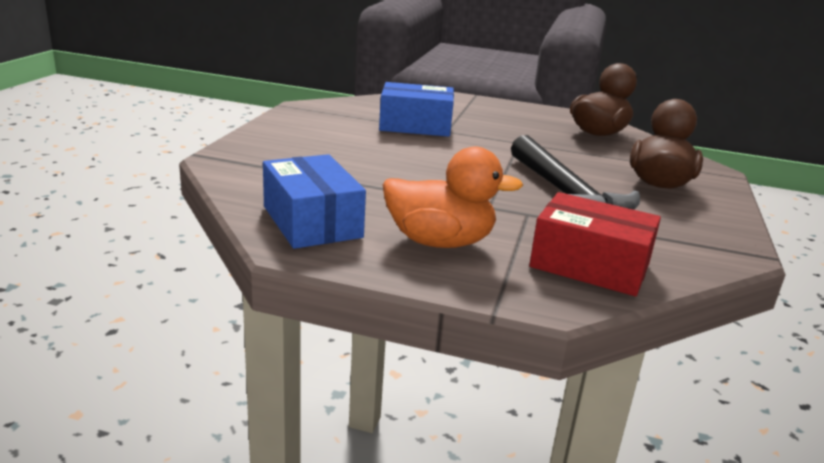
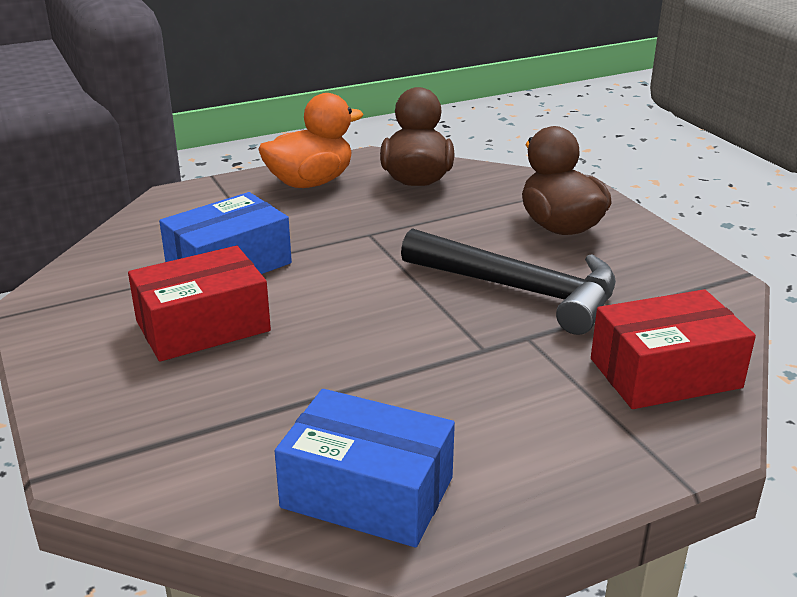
camera: 40 degrees left, 5 degrees up
(358, 140) = (203, 326): none -> red box
(440, 242) = (521, 431): orange duck -> orange duck (310, 182)

